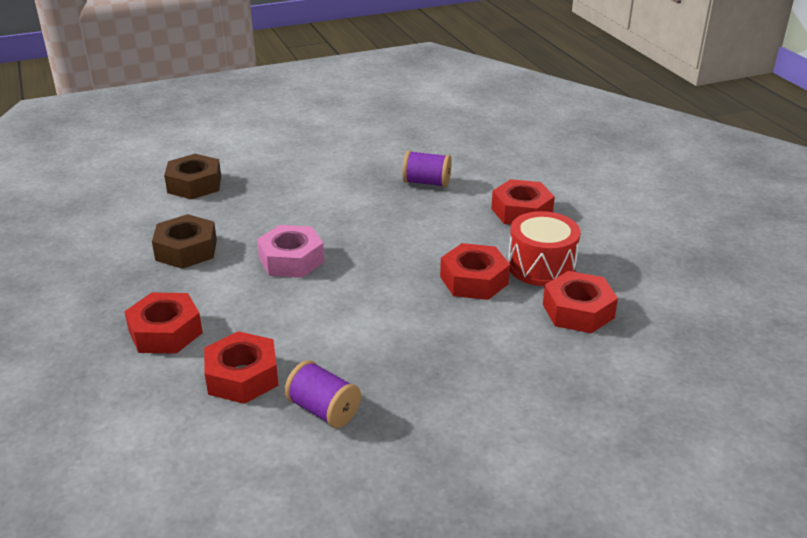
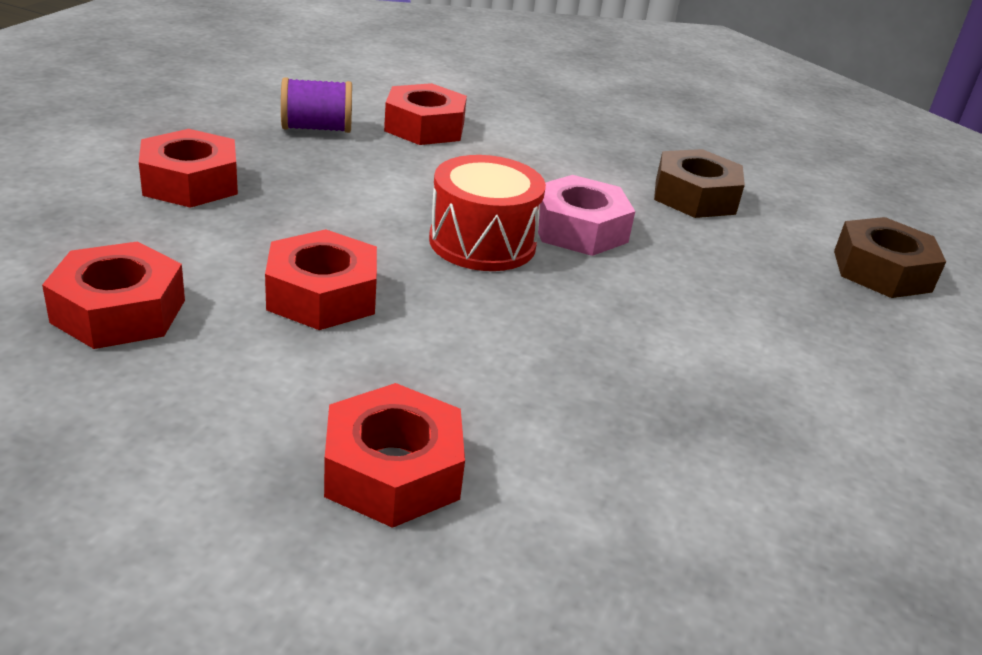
camera: 130 degrees right, 0 degrees up
(165, 332) = (549, 133): red nut -> red nut (190, 182)
(426, 183) = (646, 449): purple spool -> none
(541, 266) = (240, 361): red drum -> red drum (482, 242)

